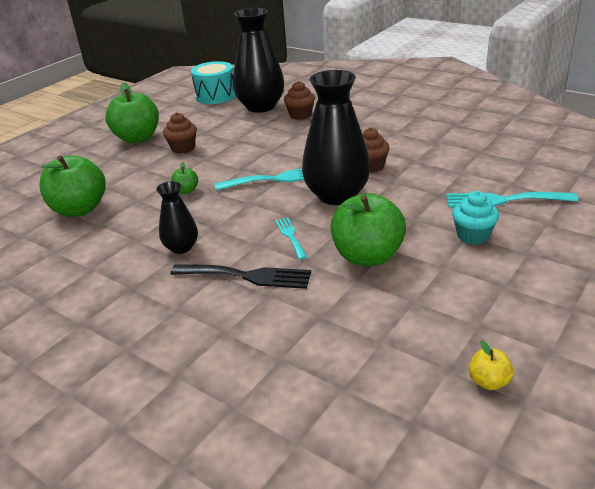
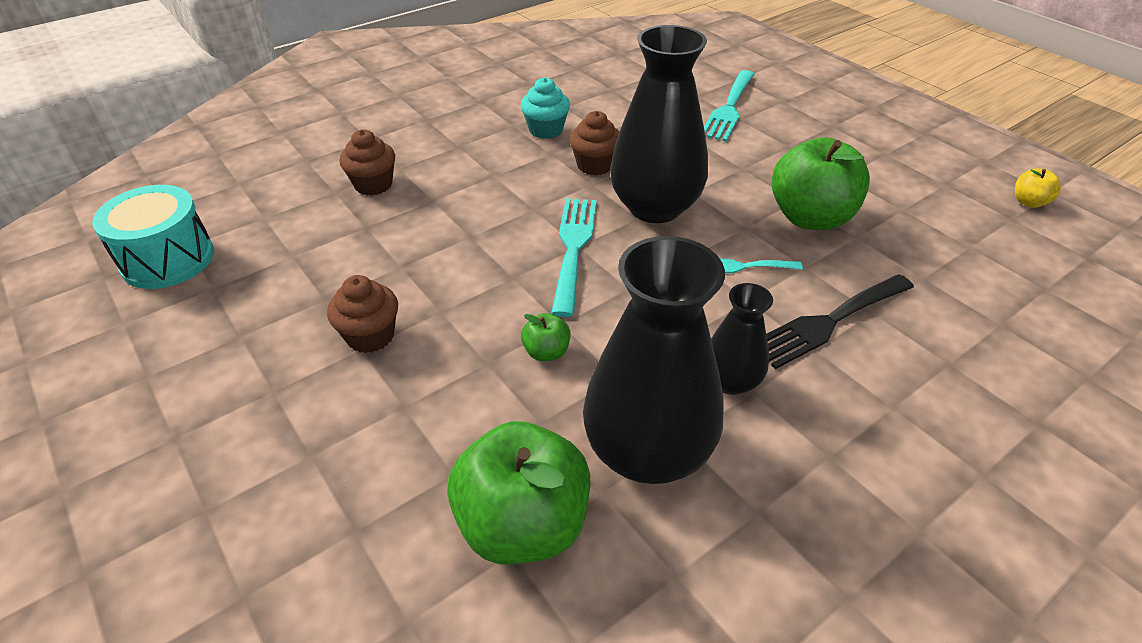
camera: 75 degrees left, 10 degrees up
(137, 138) = (254, 400): green apple -> none
(247, 276) = (828, 322): black fork -> black fork turned 150 degrees counterclockwise
(261, 106) = (290, 216): black vase -> black vase (647, 451)
(473, 235) = (791, 144): turquoise cupcake -> turquoise cupcake (546, 130)

